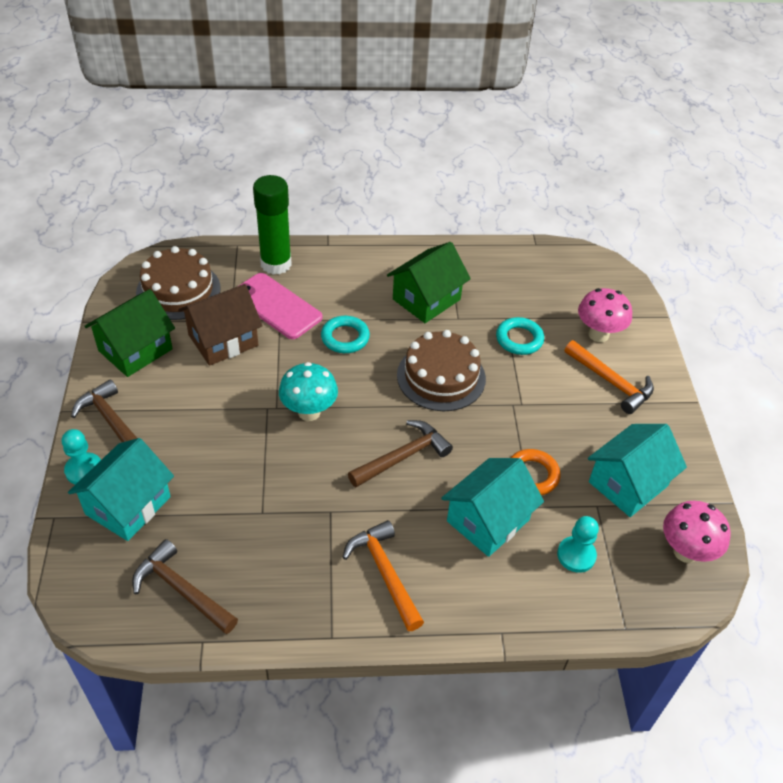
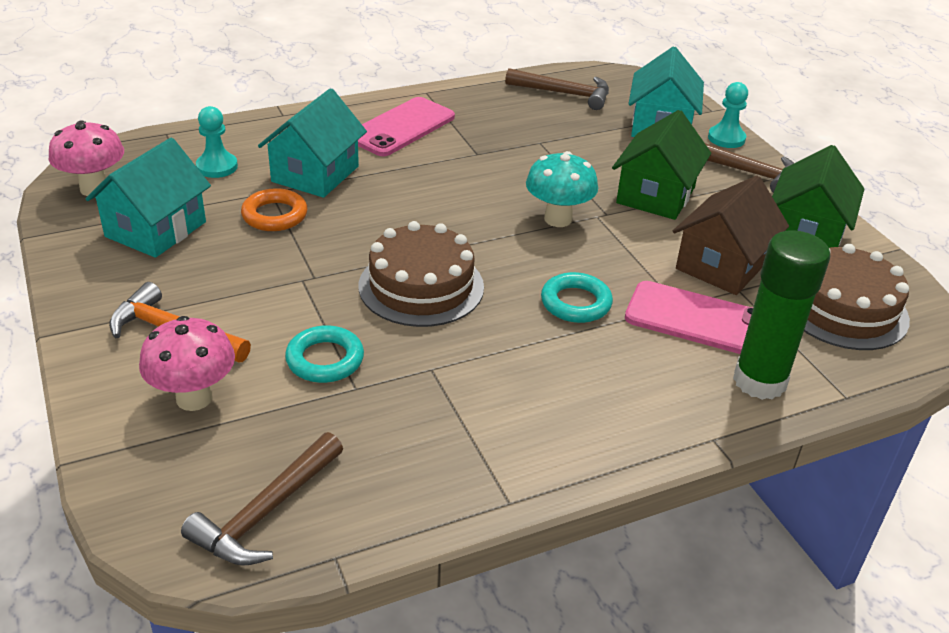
camera: 160 degrees right, 10 degrees down
(385, 573) = (401, 127): orange hammer -> pink phone
(403, 457) = (428, 203): brown hammer -> brown hammer (266, 512)
(426, 299) = (493, 385): green house -> green house (655, 195)

